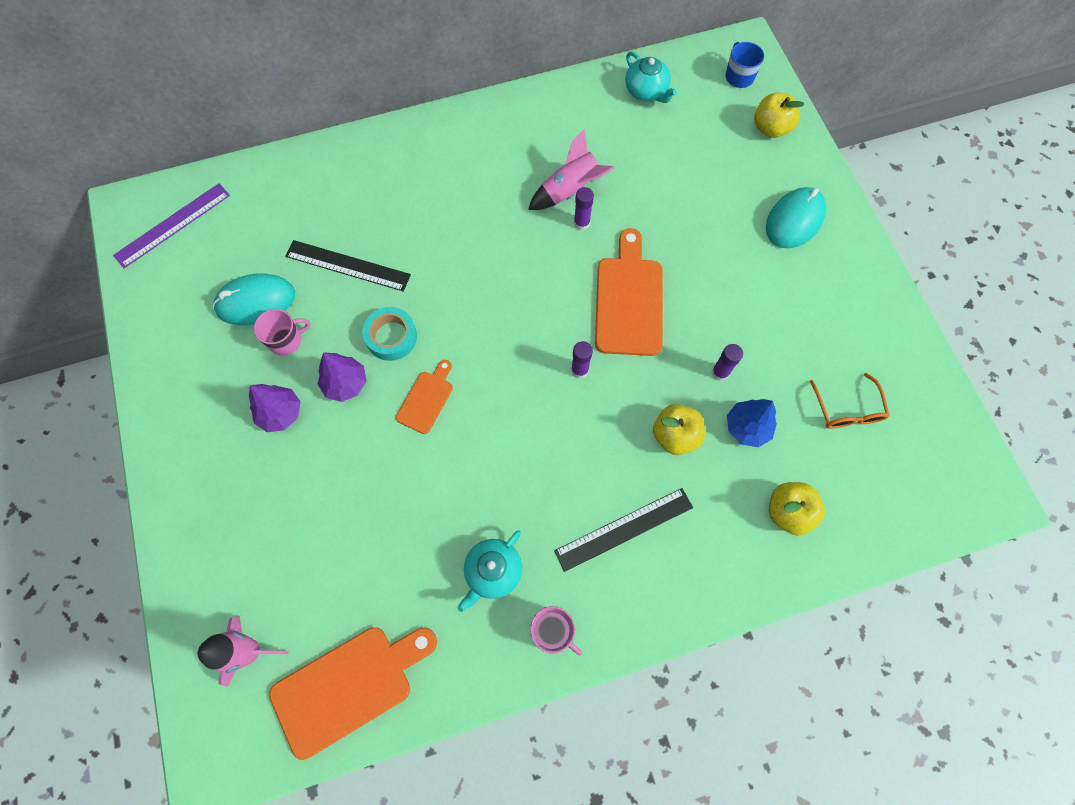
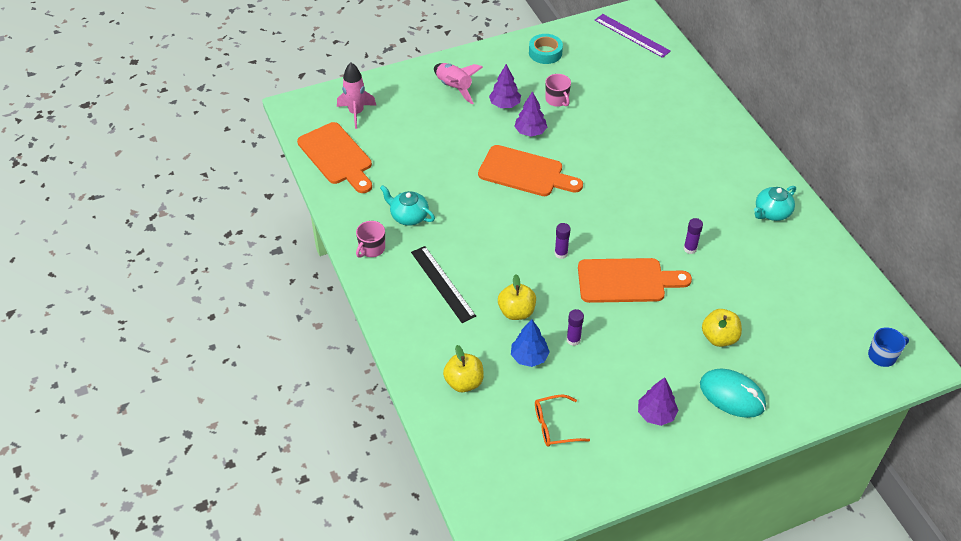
camera: 85 degrees right, 20 degrees down
(256, 301) = (583, 82): turquoise mouse -> none
(347, 265) = (620, 122): black ruler -> none
(391, 337) = (569, 150): turquoise tape -> turquoise tape (545, 53)
(426, 399) = (525, 173): orange cutting board -> orange cutting board, size x1.86
(570, 190) = (719, 240): pink rocket -> pink rocket (454, 88)
(646, 91) = (840, 287): turquoise teapot -> turquoise teapot (771, 212)
(770, 128) = (829, 379): yellow apple -> yellow apple (719, 338)
(824, 299) = (656, 414): none -> purple tree

